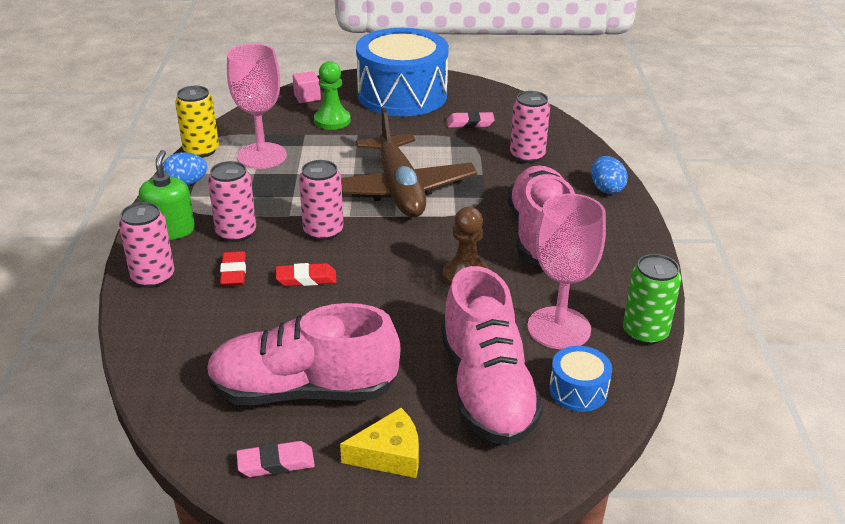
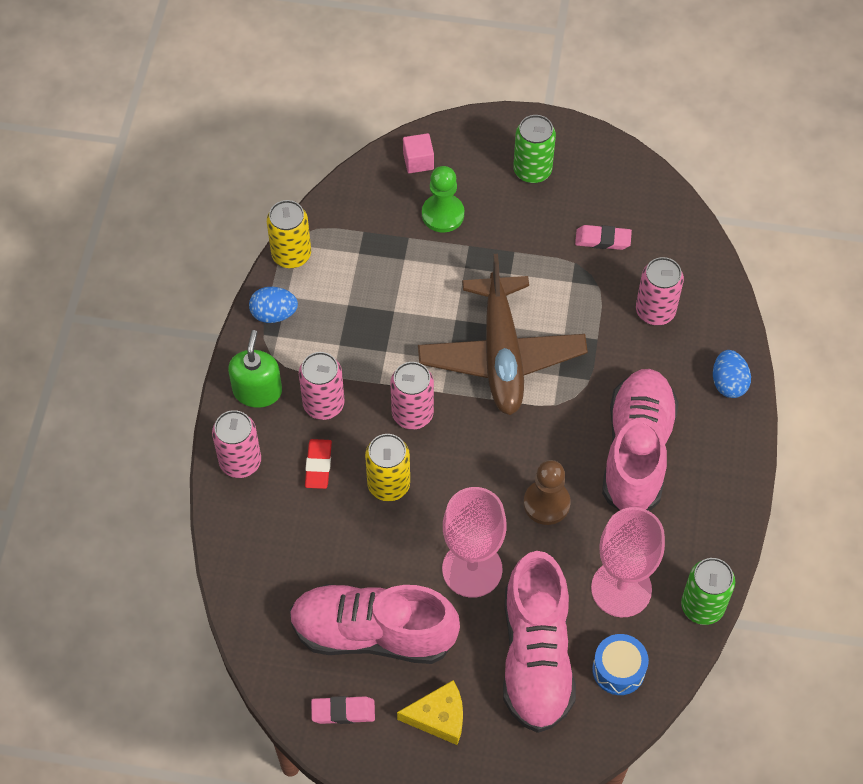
camera: 10 degrees right, 25 degrees up
(262, 156) = (357, 273): pink goblet -> pink goblet (472, 569)
(306, 278) = (388, 484): red eraser -> yellow can
(402, 95) = (532, 170): blue drum -> green can

